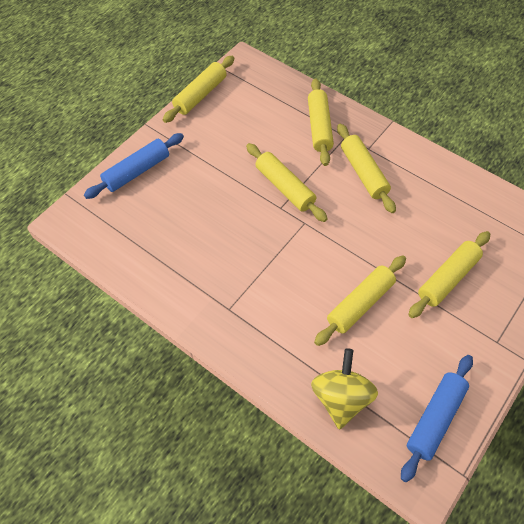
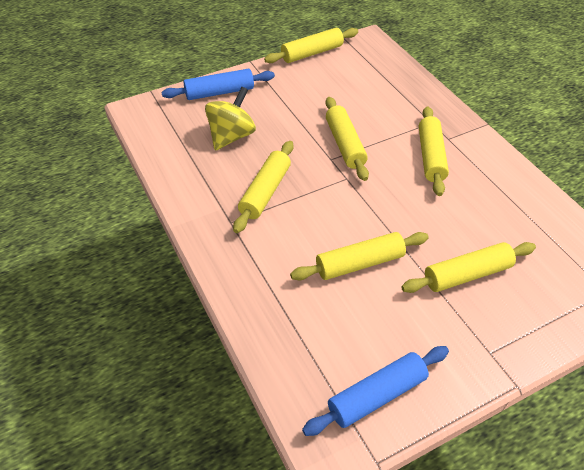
camera: 25 degrees right, 10 degrees down
(319, 127) = (408, 107): yellow rolling pin -> yellow rolling pin (265, 192)
(341, 398) = (289, 336): yellow spinning top -> yellow spinning top (231, 136)

